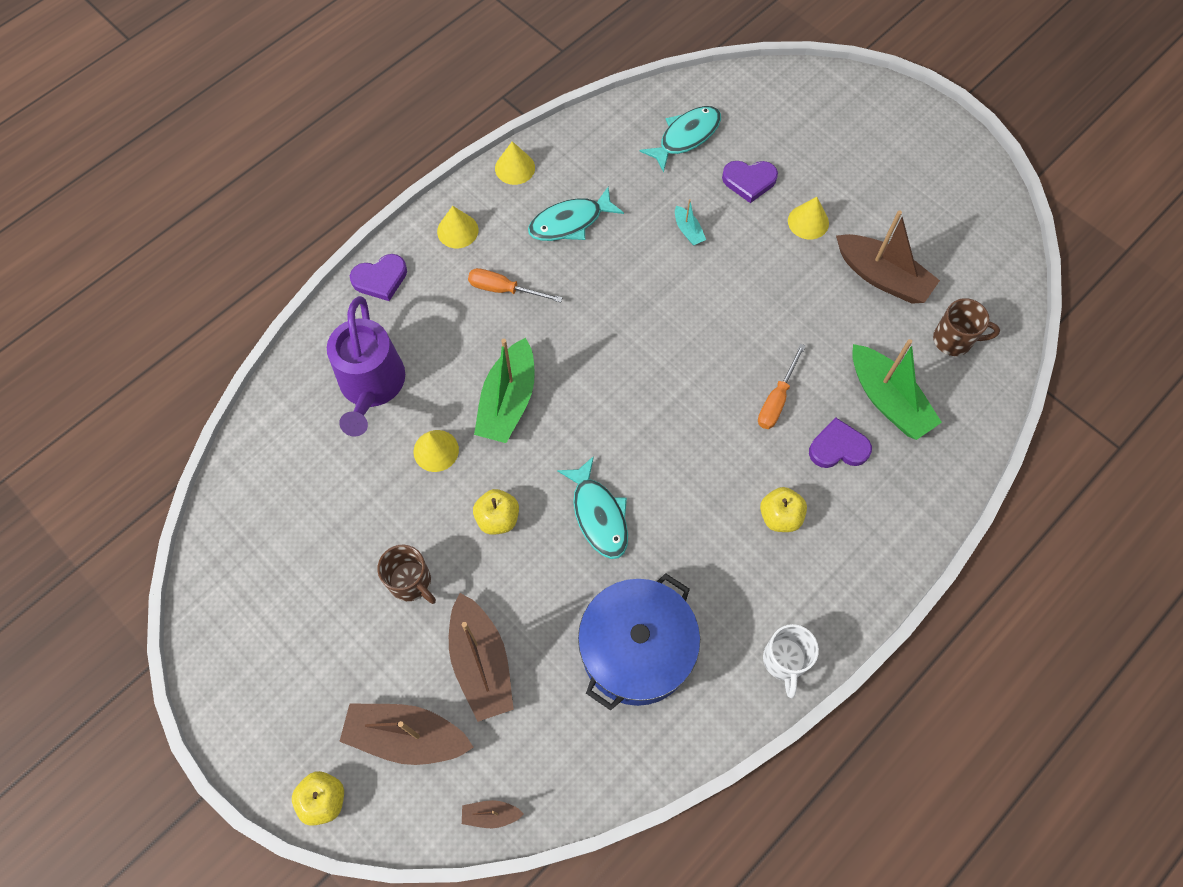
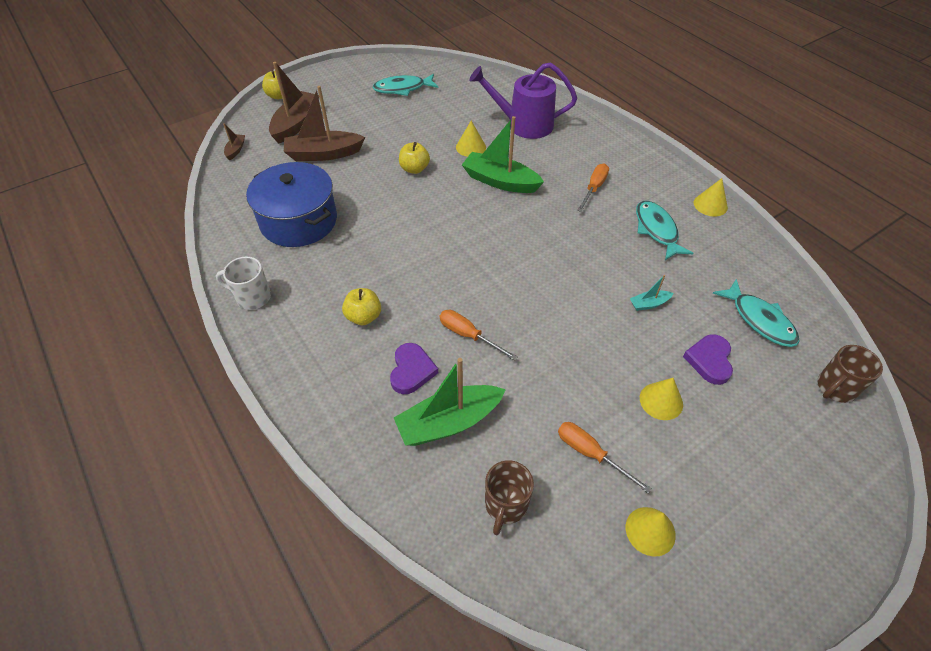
camera: 100 degrees right, 15 degrees down
(380, 279) = (606, 133): purple heart -> none
(411, 582) = (385, 131): brown mug -> brown mug (835, 388)
(457, 230) = (648, 170): yellow cone -> yellow cone (650, 531)
(598, 515) = (401, 215): turquoise fish -> turquoise fish (403, 89)
(882, 277) = (590, 454): brown boat -> orange screwdriver

